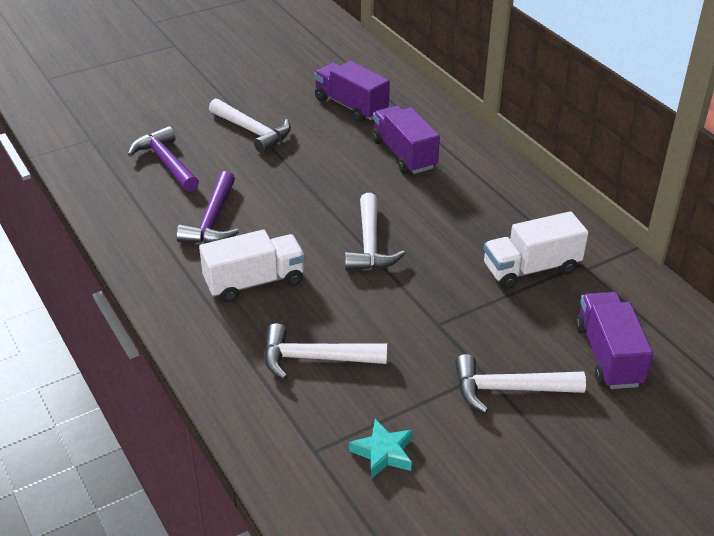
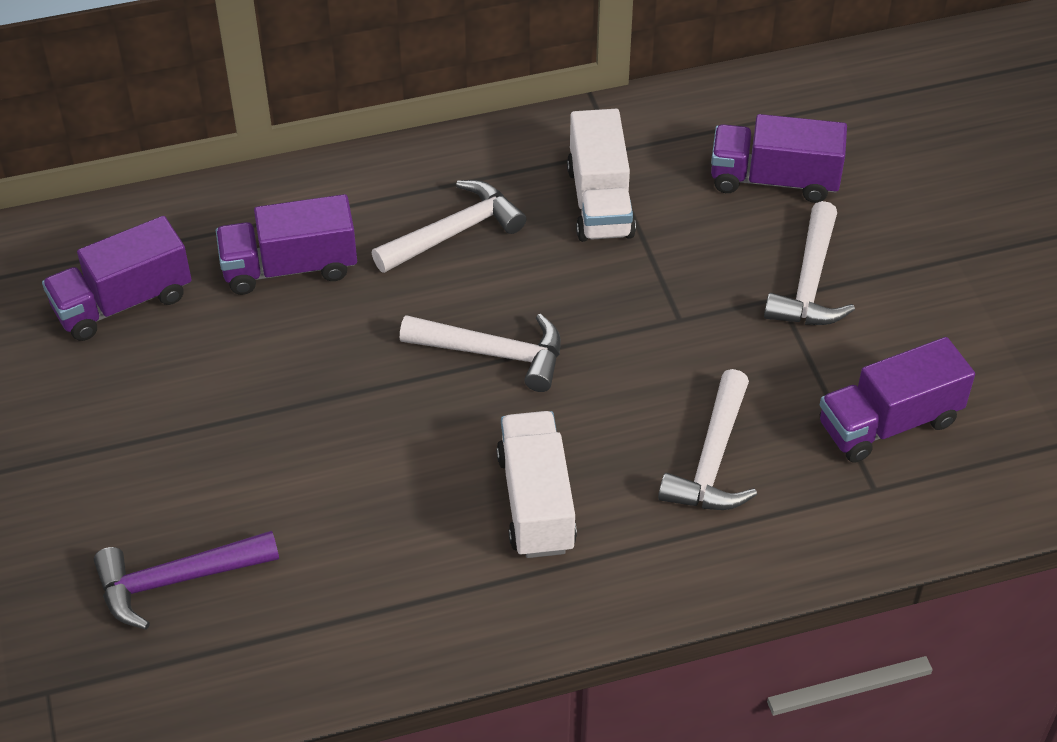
camera: 75 degrees left, 10 degrees up
(213, 220) = (368, 534): purple hammer -> none
(252, 131) = (137, 445): white hammer -> white hammer (454, 232)
(383, 453) = (888, 423): turquoise star -> purple truck

